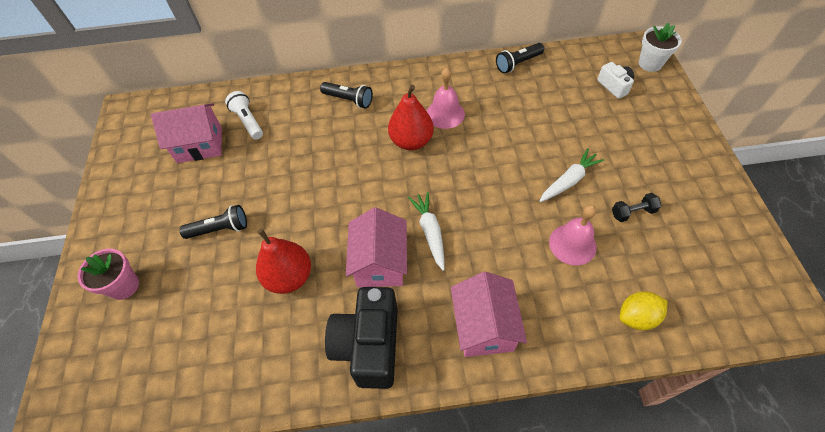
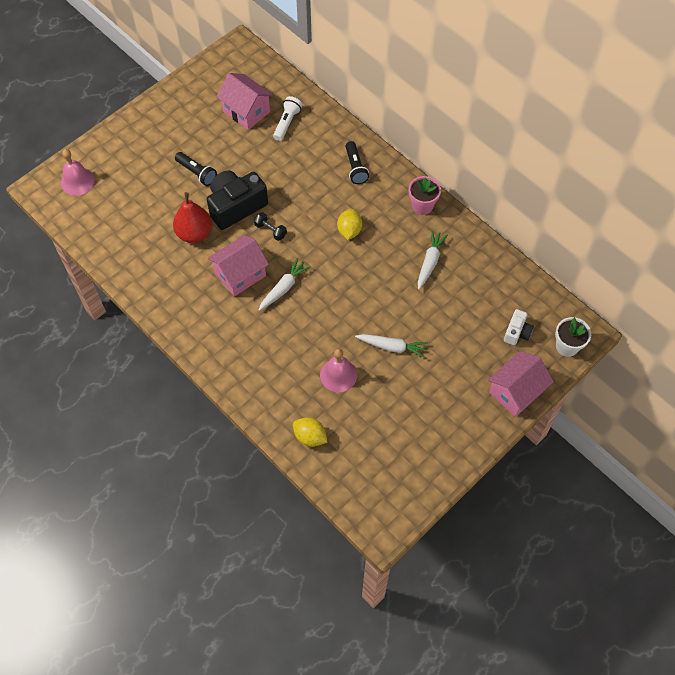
camera: 50 degrees right, 5 degrees up
(124, 286) = (126, 156): pink flower pot -> pink flower pot (422, 206)
(369, 345) = (184, 303): black camera -> black camera (236, 206)
(411, 141) = (349, 231): red pear -> yellow lemon
(445, 114) = (392, 236): pink bell -> pink bell (77, 181)
(484, 326) = (240, 356): pink house -> pink house (516, 392)
(496, 103) = (430, 262): none -> white carrot
(517, 63) = (486, 253): black flashlight -> none
(632, 212) = (394, 399): black dumbbell -> black dumbbell (270, 230)

